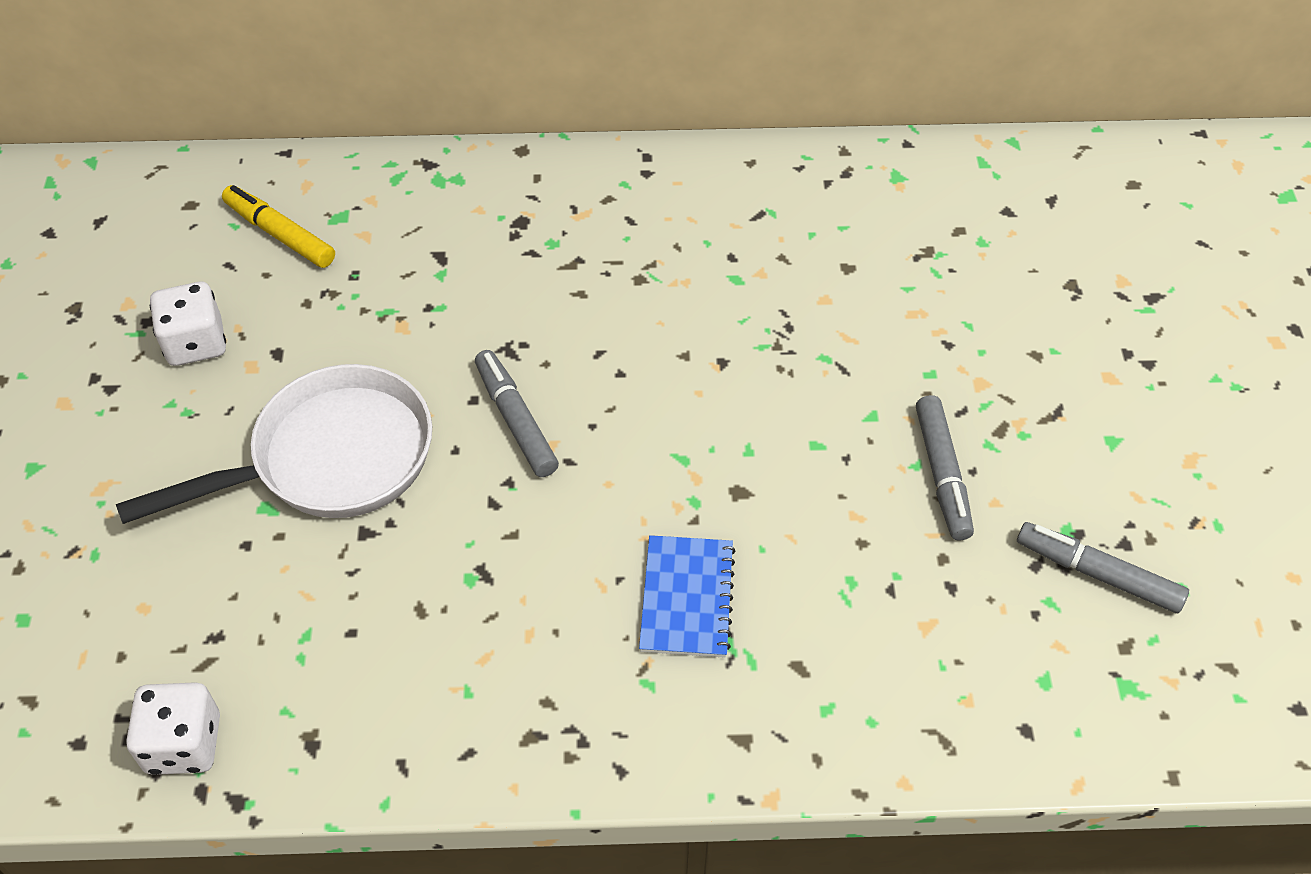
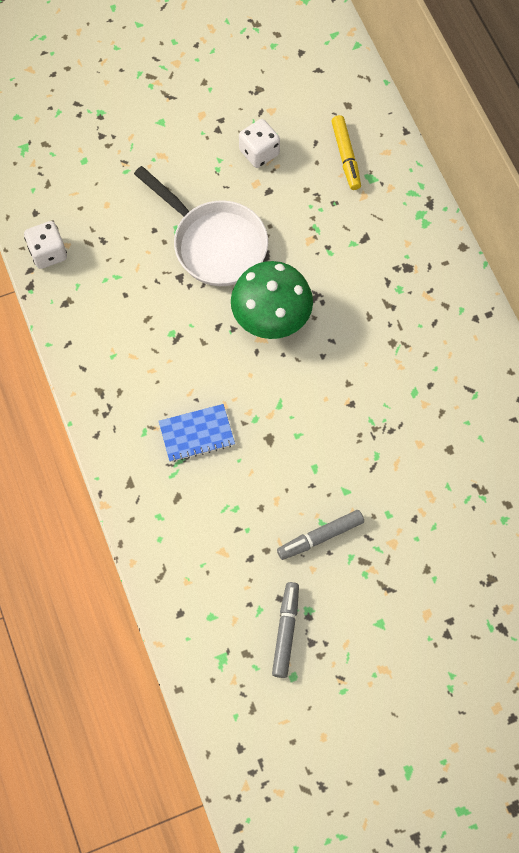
camera: 70 degrees right, 15 degrees up
(280, 234) = (346, 156): yellow marker -> yellow marker turned 150 degrees clockwise
(516, 420) = (271, 317): grey marker -> green mushroom

